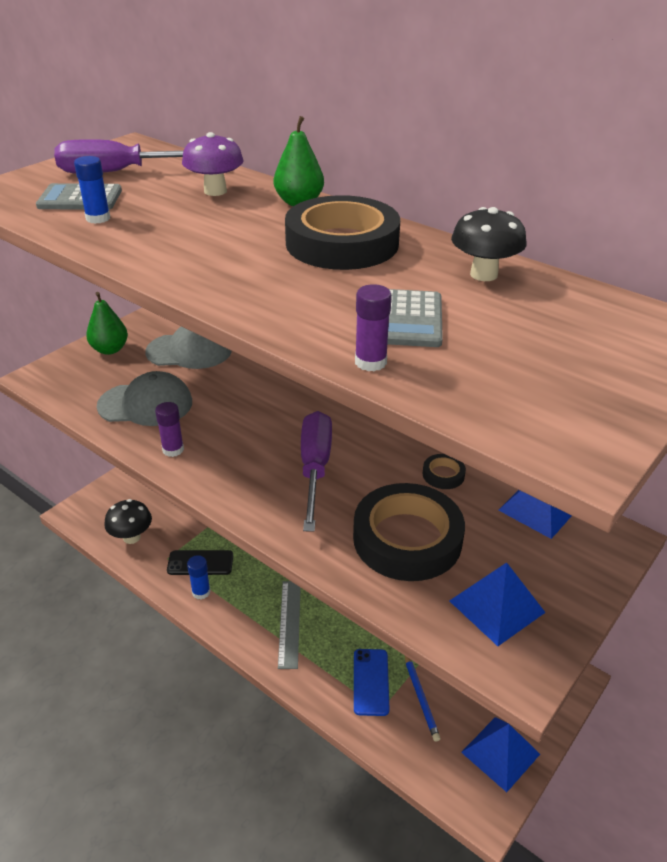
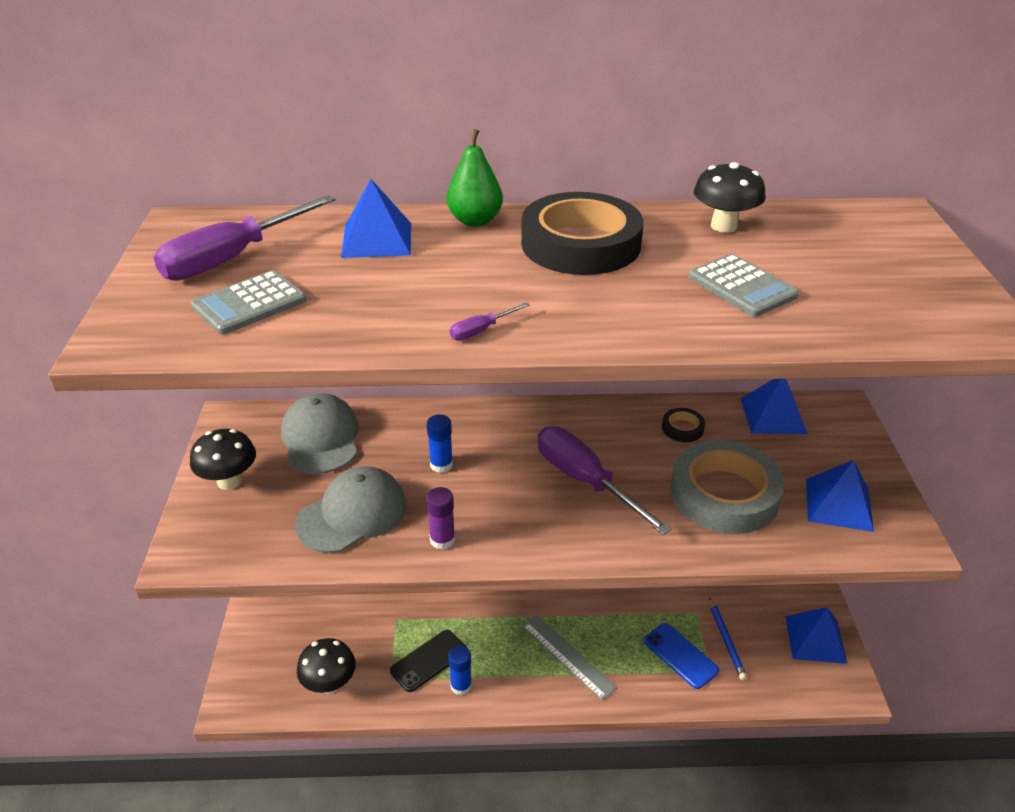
camera: 40 degrees left, 0 degrees up
(98, 218) = (314, 316): blue glue stick -> blue glue stick (441, 465)
(110, 349) = (229, 481): green pear -> black mushroom
(169, 266) = (481, 331): none -> purple screwdriver
(189, 351) = (320, 438): grey cap -> grey cap turned 60 degrees counterclockwise
(215, 191) = (376, 240): purple mushroom -> blue pyramid
(370, 362) = (780, 332): purple glue stick -> none
(407, 539) = (724, 494): black tape -> grey tape
(420, 698) = (726, 640): blue pencil -> blue pencil turned 45 degrees clockwise

